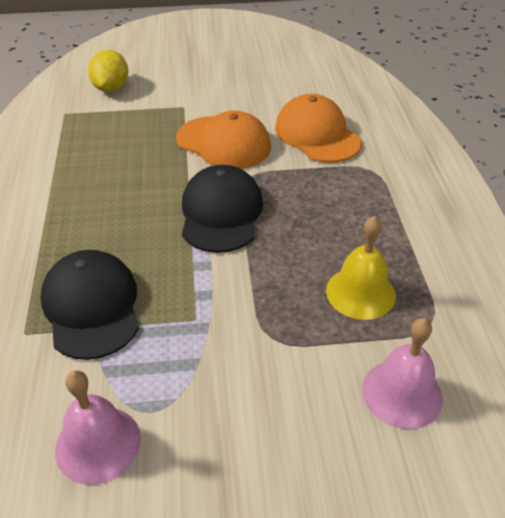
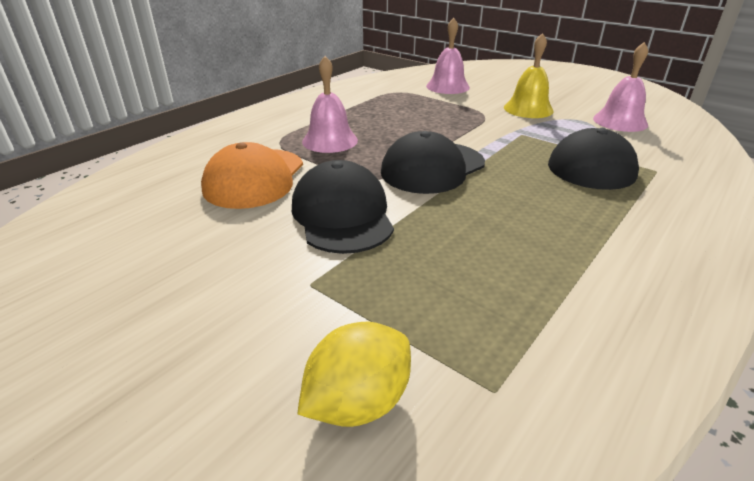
camera: 135 degrees left, 10 degrees down
(223, 143) = (342, 214): orange cap -> black cap
(340, 194) = (330, 140): none -> pink bell
(360, 292) = (409, 108): yellow bell -> yellow bell (528, 109)

